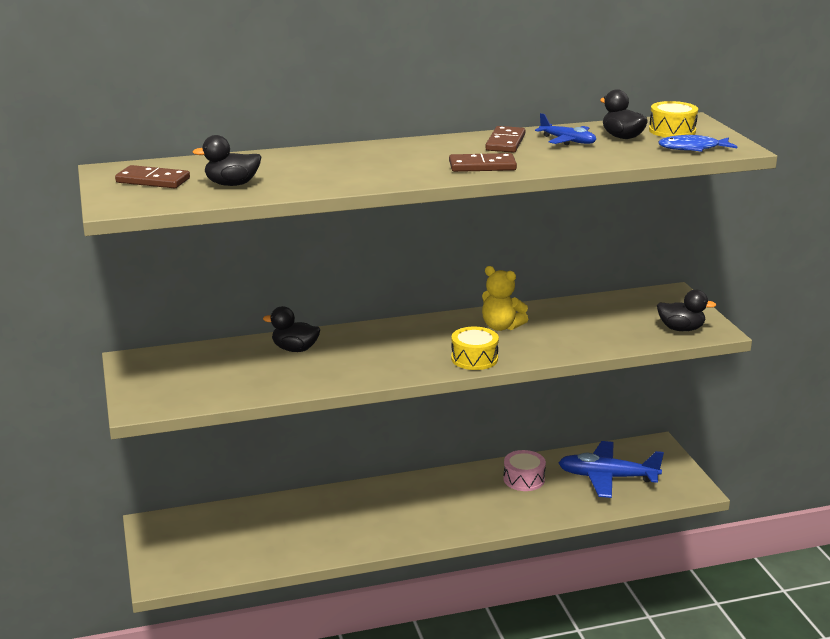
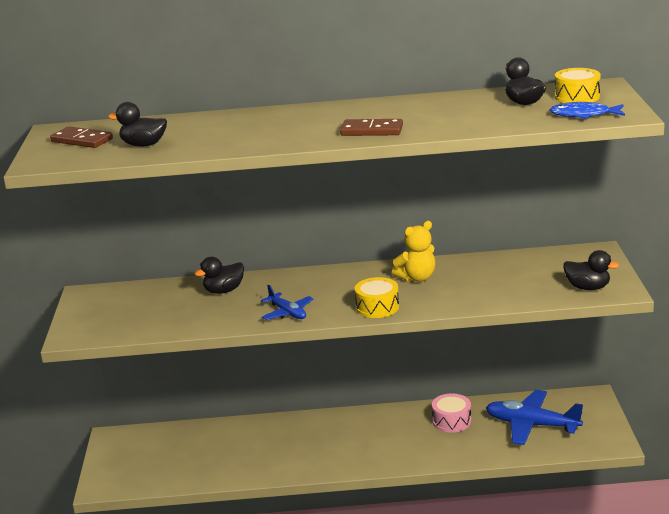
camera: 15 degrees right, 0 degrees up
(295, 349) = (224, 290): black duck -> black duck turned 60 degrees counterclockwise
(501, 327) = (417, 278): yellow teddy bear -> yellow teddy bear turned 75 degrees counterclockwise
(505, 142) = (409, 107): brown domino -> none
(567, 141) = (468, 106): blue plane -> blue plane (287, 313)

